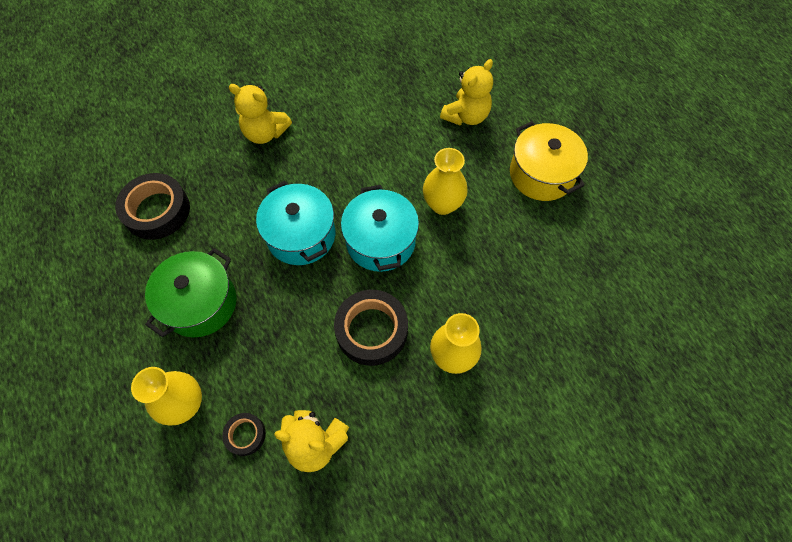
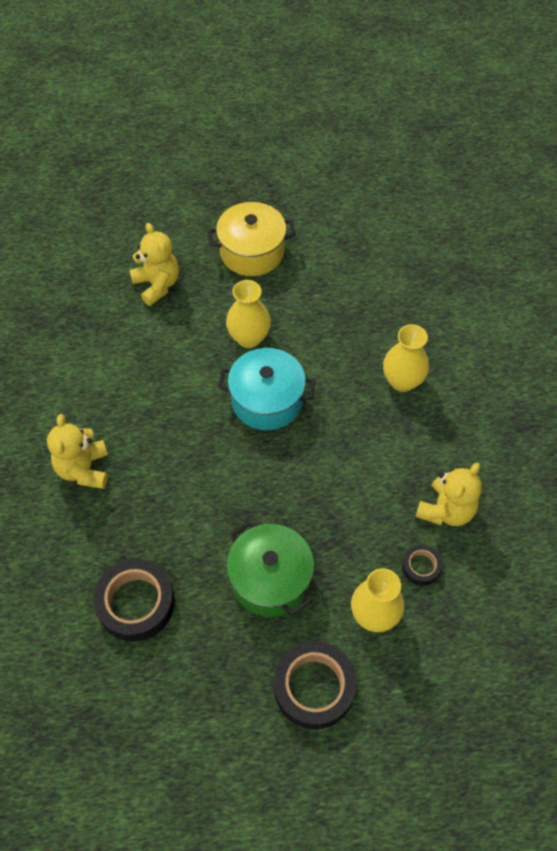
camera: 70 degrees left, 5 degrees down
(265, 133) = (84, 469): yellow teddy bear -> yellow teddy bear turned 135 degrees clockwise
(301, 235) = (230, 467): turquoise pot -> none
(371, 330) = (356, 435): black tape -> black tape (314, 687)

